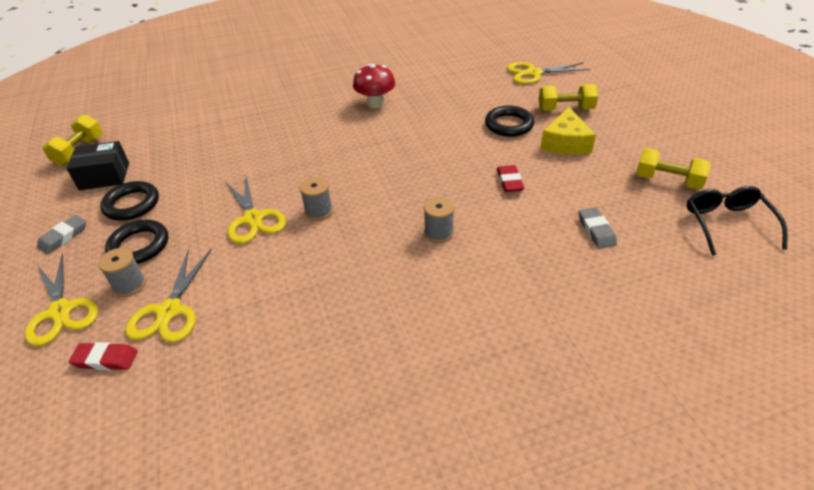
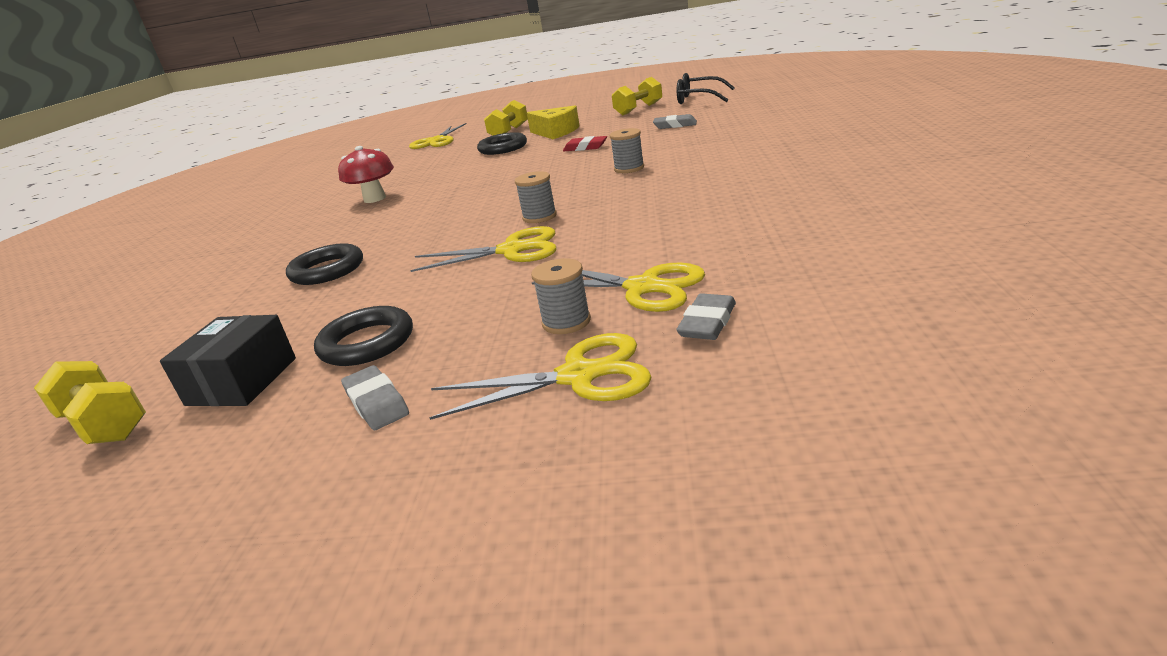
camera: 65 degrees left, 15 degrees down
(106, 359) = (707, 323): red eraser -> grey eraser
(139, 246) = (482, 324): black ring -> black ring (327, 270)

